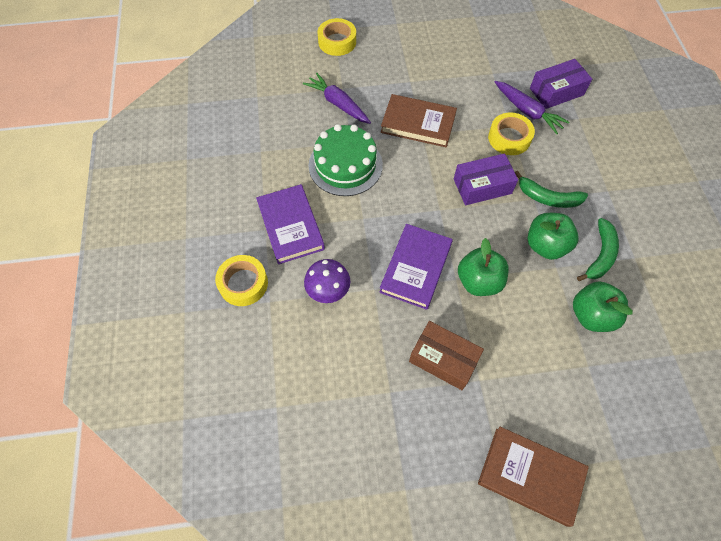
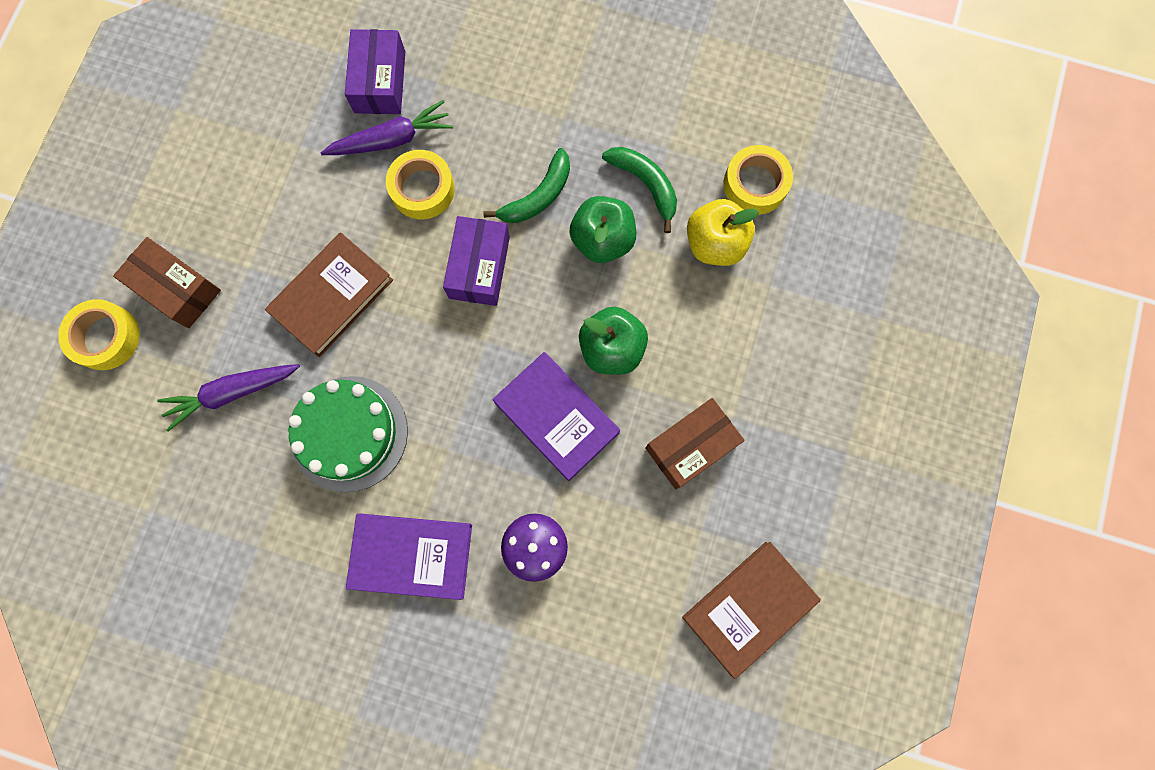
camera: 65 degrees left, 15 degrees up
(243, 283) = (470, 658): yellow tape -> yellow tape (755, 184)
(380, 57) = (177, 288): none -> brown box
(530, 476) = (859, 421): brown book -> brown book (749, 608)
(591, 315) = (714, 244): green apple -> yellow apple

